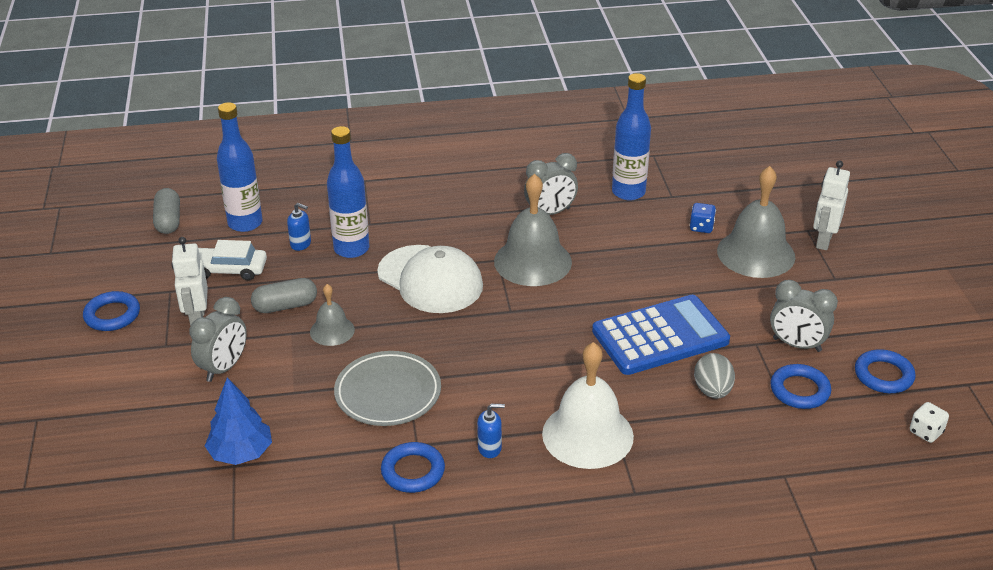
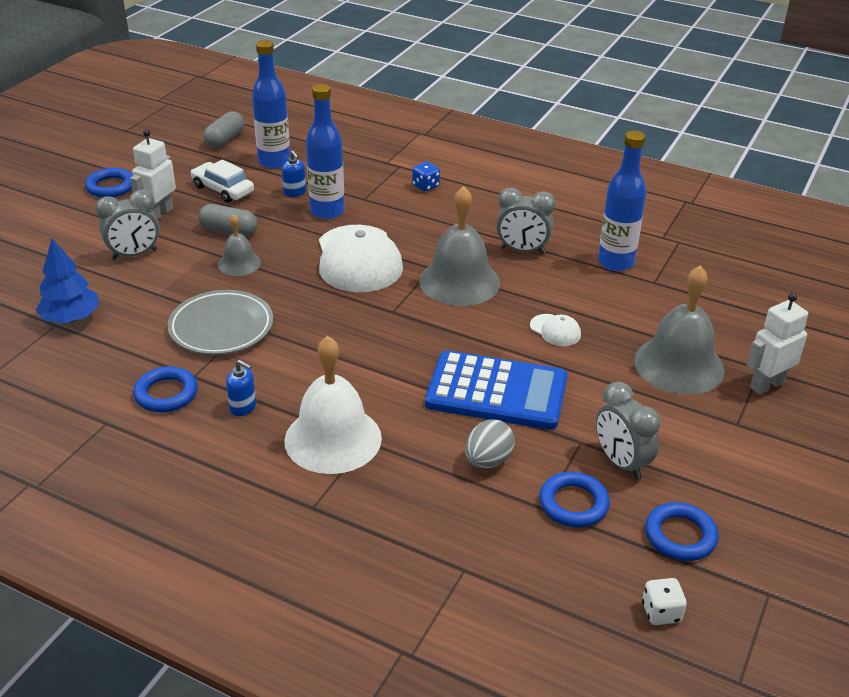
camera: 35 degrees right, 0 degrees up
(646, 268) = (555, 330): none -> white cap
(701, 227) = (651, 320): blue dice -> blue dice (425, 186)

